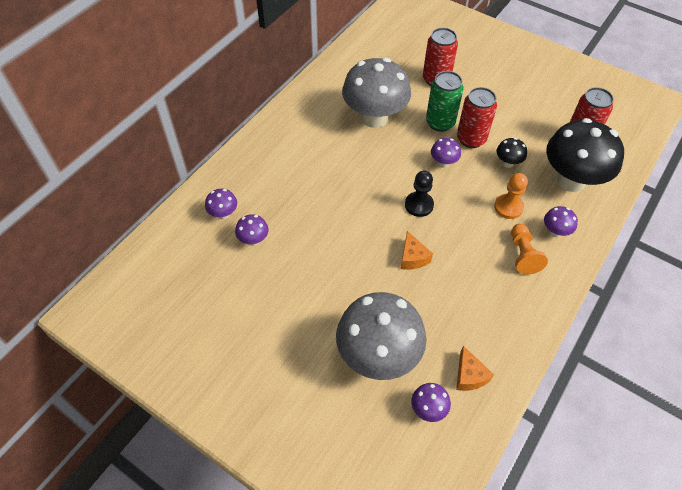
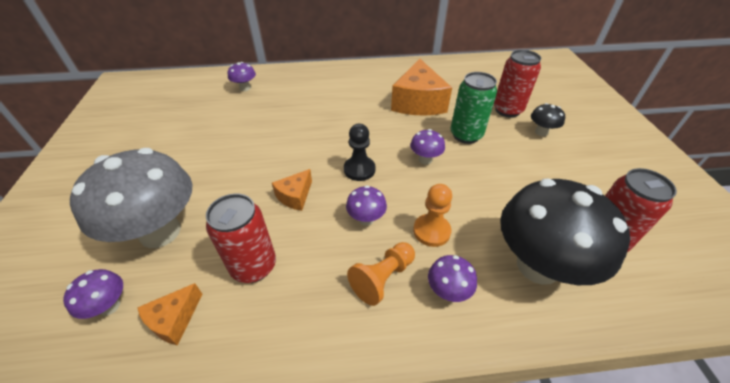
camera: 50 degrees right, 10 degrees down
(253, 240) = (233, 110): purple mushroom -> purple mushroom (366, 219)
(374, 118) = (418, 102): grey mushroom -> orange cheese
(471, 139) = (476, 161): red can -> red can (254, 266)
(508, 163) = (485, 200): black mushroom -> black mushroom (541, 132)

